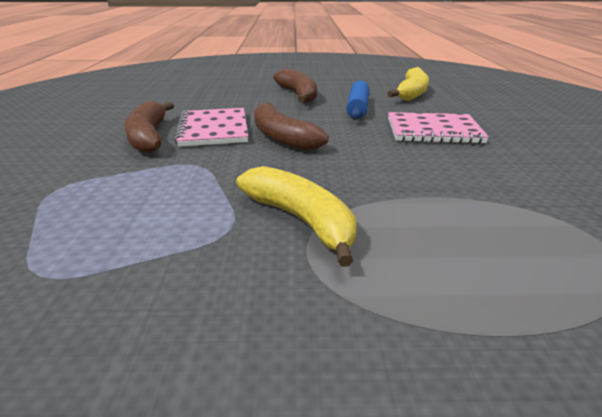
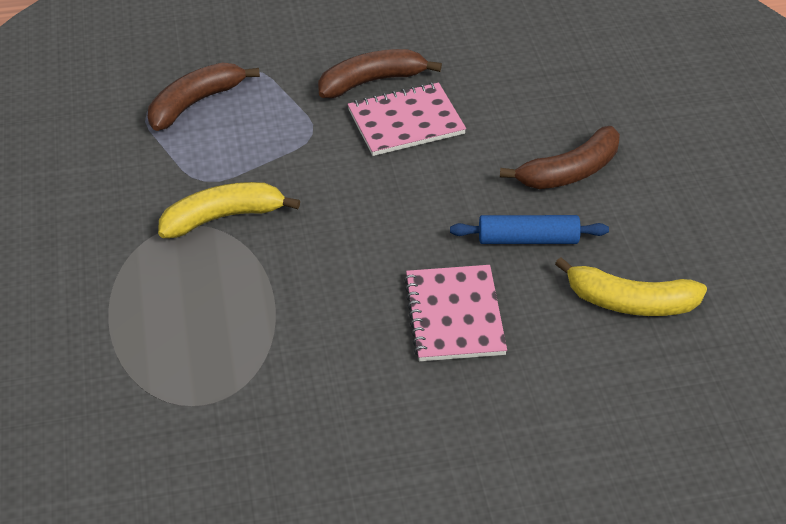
camera: 80 degrees right, 15 degrees up
(282, 137) = (395, 180): brown banana -> brown banana (195, 103)
(301, 220) = (222, 217): yellow banana -> yellow banana turned 150 degrees counterclockwise

